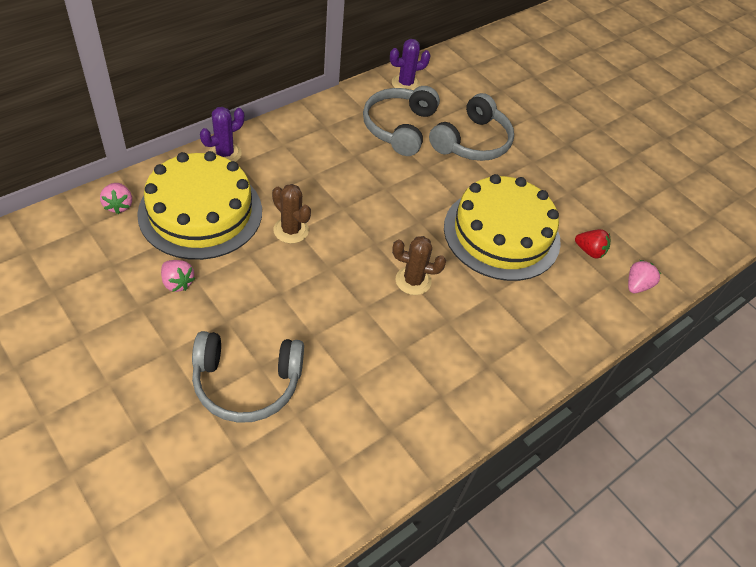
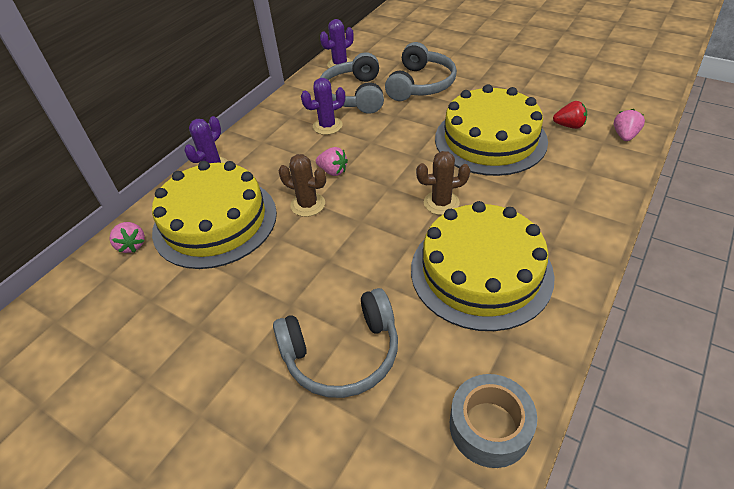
camera: 10 degrees left, 5 degrees down
(177, 283) = (224, 290): pink strawberry -> pink strawberry (333, 171)
(330, 495) = (489, 427): none -> grey tape
(354, 152) = (327, 126): none -> purple cactus
(407, 362) = (481, 271): none -> yellow cake

